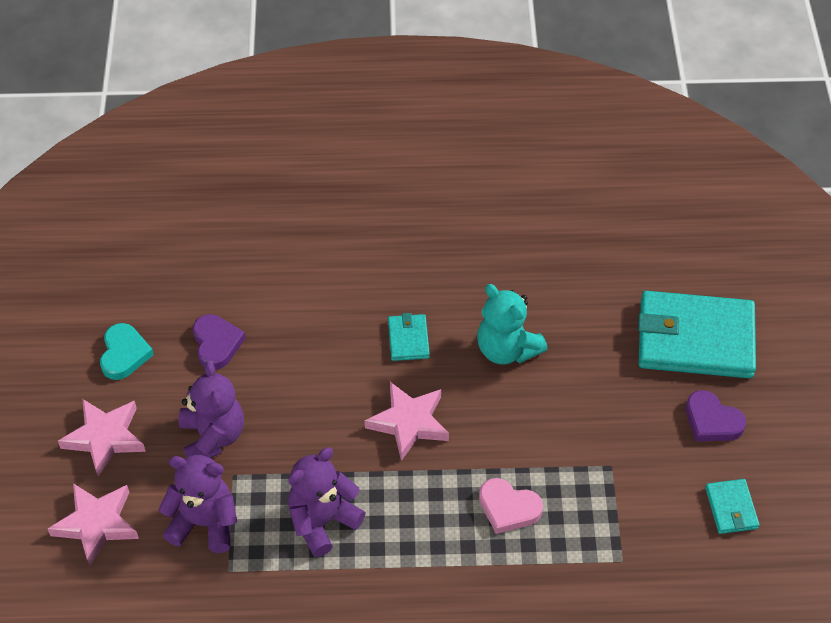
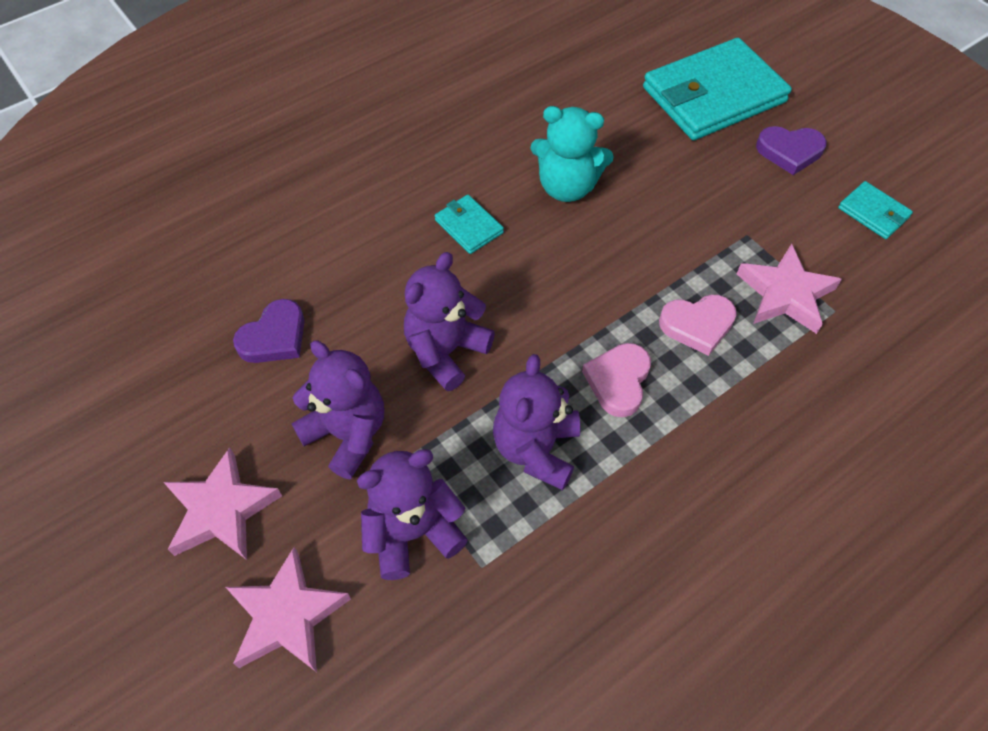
camera: 35 degrees left, 5 degrees up
(124, 354) = (175, 406): turquoise heart -> none
(216, 344) = (274, 337): purple heart -> purple heart turned 90 degrees clockwise
(318, 420) = (446, 351): none -> purple teddy bear
(409, 423) = (537, 302): pink star -> pink star (785, 294)
(416, 512) = (618, 381): none -> pink heart

